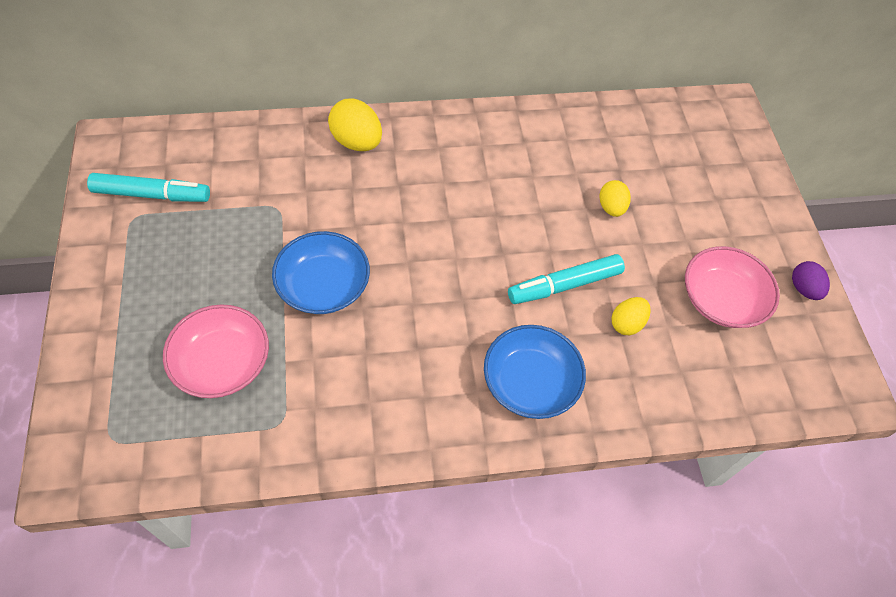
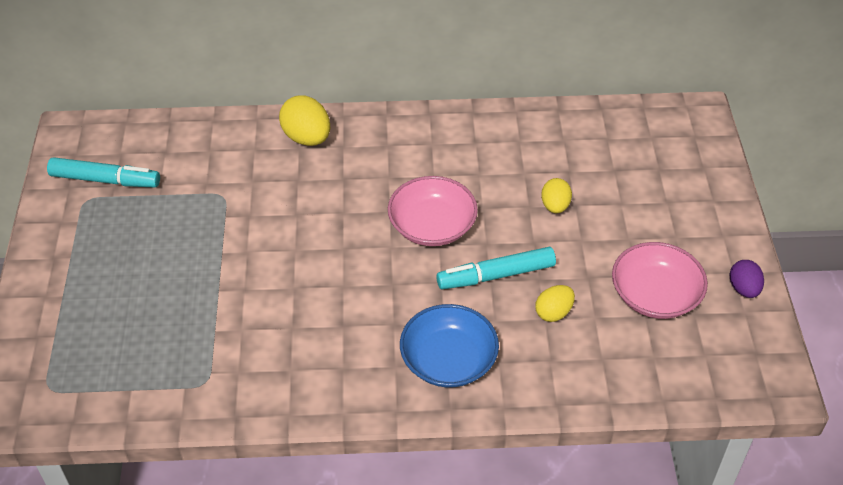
camera: 10 degrees right, 10 degrees down
(222, 362) = (156, 329): pink bowl -> pink bowl (432, 226)
(323, 286) = (259, 266): blue bowl -> none

